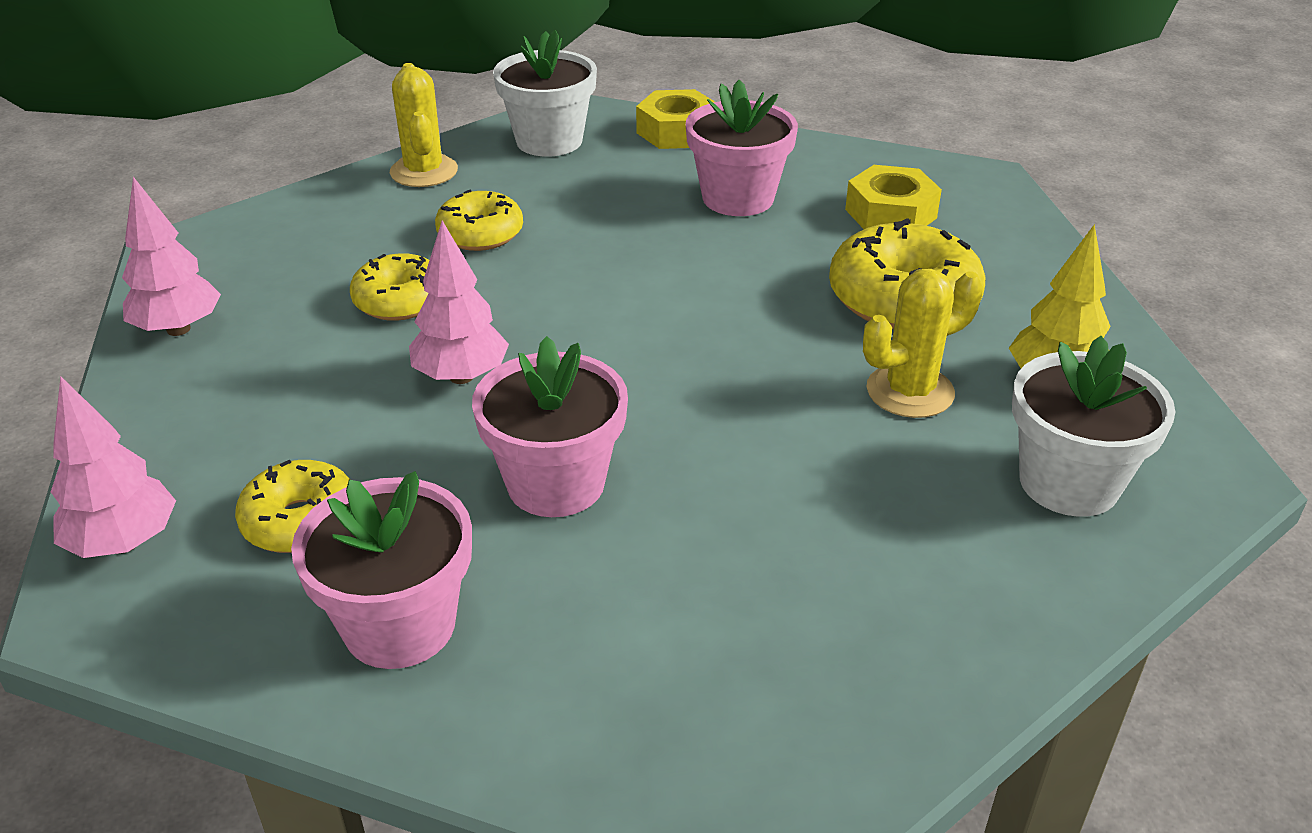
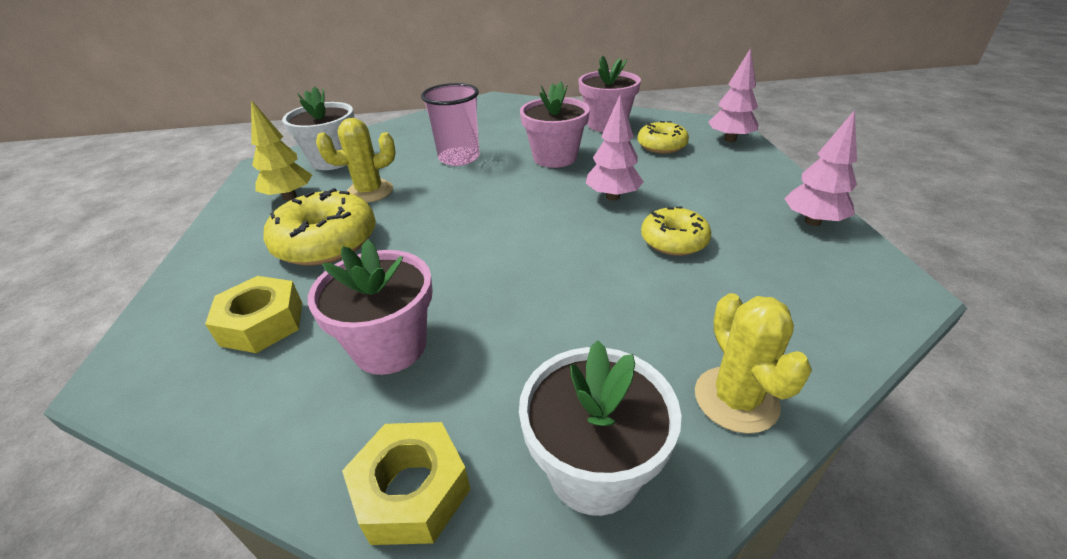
camera: 175 degrees left, 0 degrees up
(480, 234) = (636, 302): yellow donut -> none
(774, 486) = (459, 158): none -> pink cup

